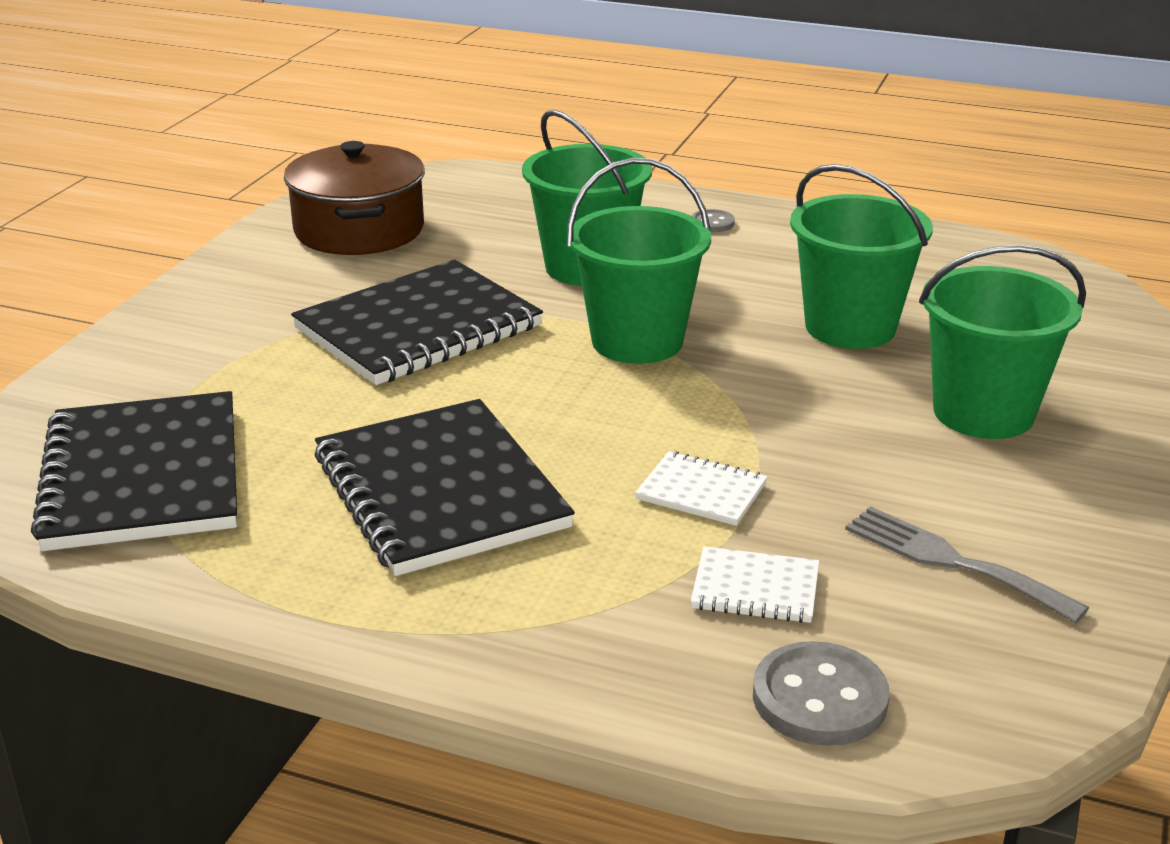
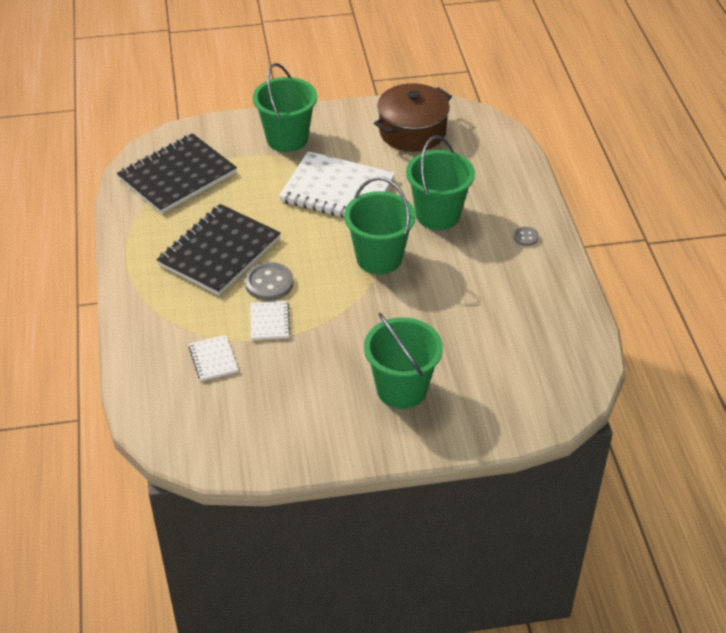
camera: 60 degrees right, 15 degrees up
(418, 328) = (337, 190): black notebook -> white notebook
(819, 698) = (158, 397): grey button -> grey button (269, 283)
(850, 327) = (451, 321): green bucket -> green bucket (287, 139)
(952, 561) = (269, 410): grey fork -> none

